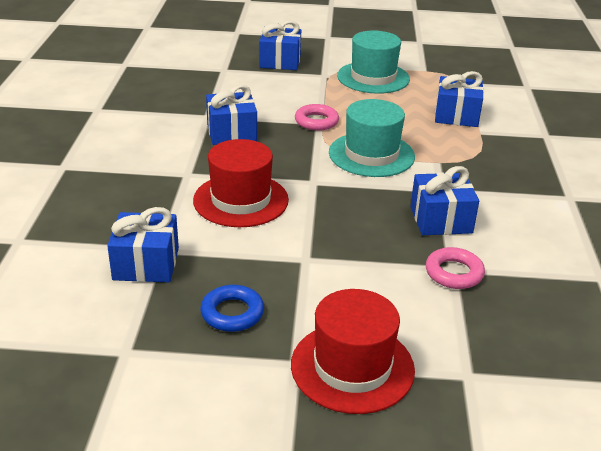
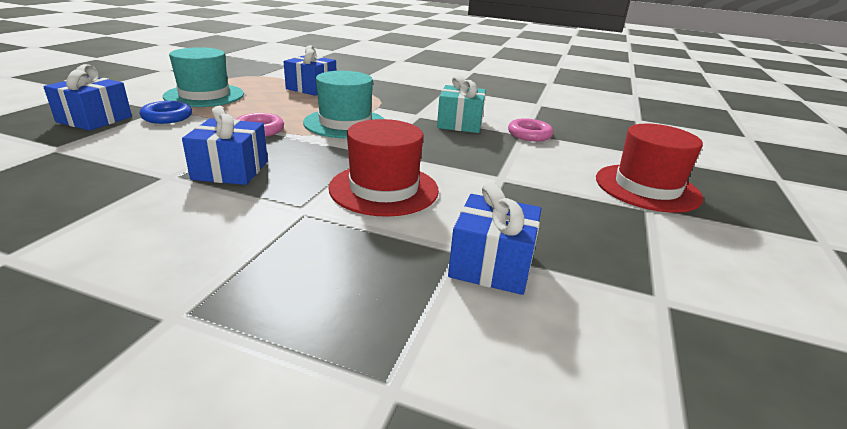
camera: 75 degrees left, 5 degrees down
(232, 313) = (584, 225): blue ring -> blue ring (167, 117)
(441, 220) = (460, 123): blue gift -> turquoise gift

